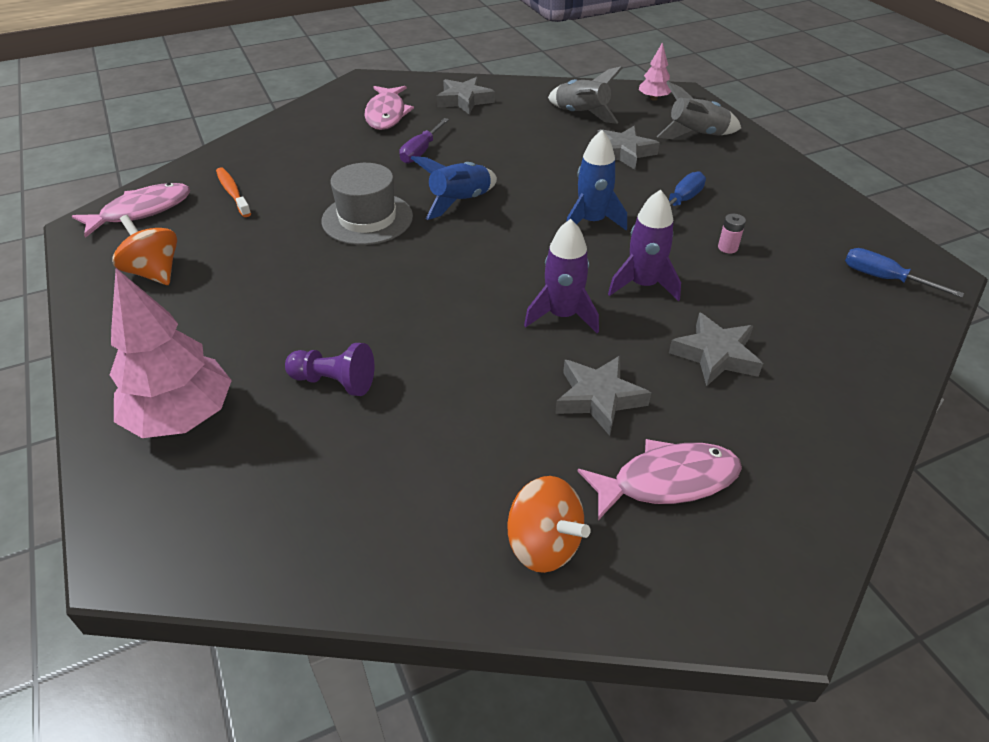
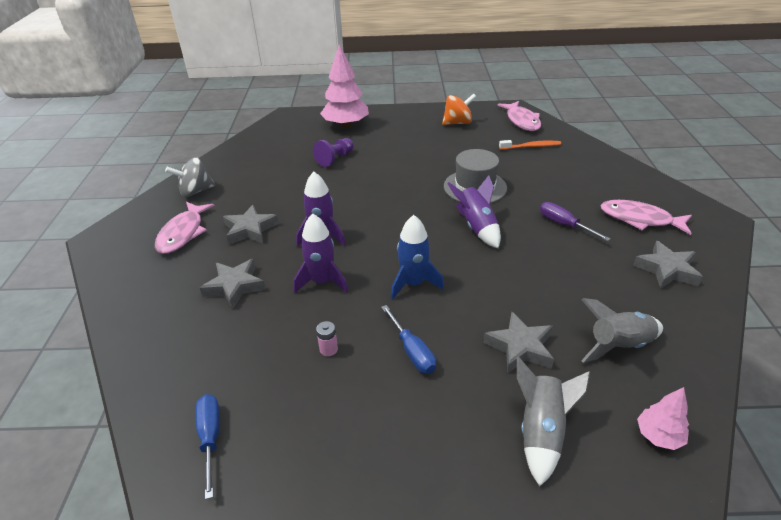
camera: 115 degrees right, 5 degrees down
(460, 202) = (477, 227): blue rocket -> purple rocket
(544, 544) = (195, 191): orange spinning top -> grey spinning top
(884, 279) = (210, 438): blue screwdriver -> blue screwdriver turned 75 degrees counterclockwise

